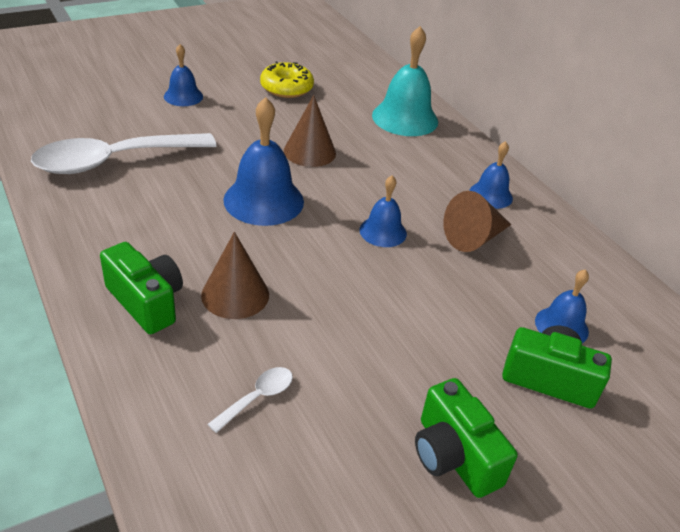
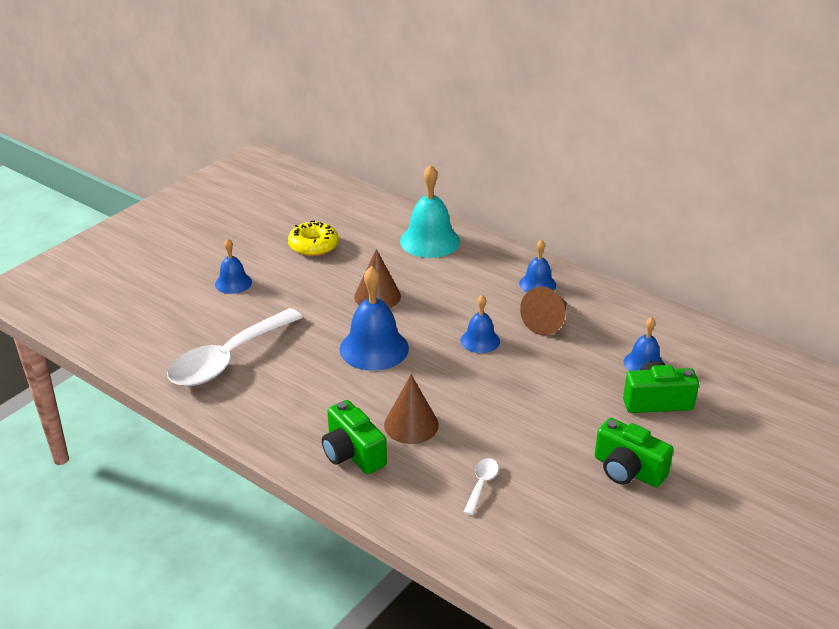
camera: 20 degrees left, 5 degrees down
(146, 302) = (352, 453): green camera -> green camera turned 150 degrees counterclockwise

